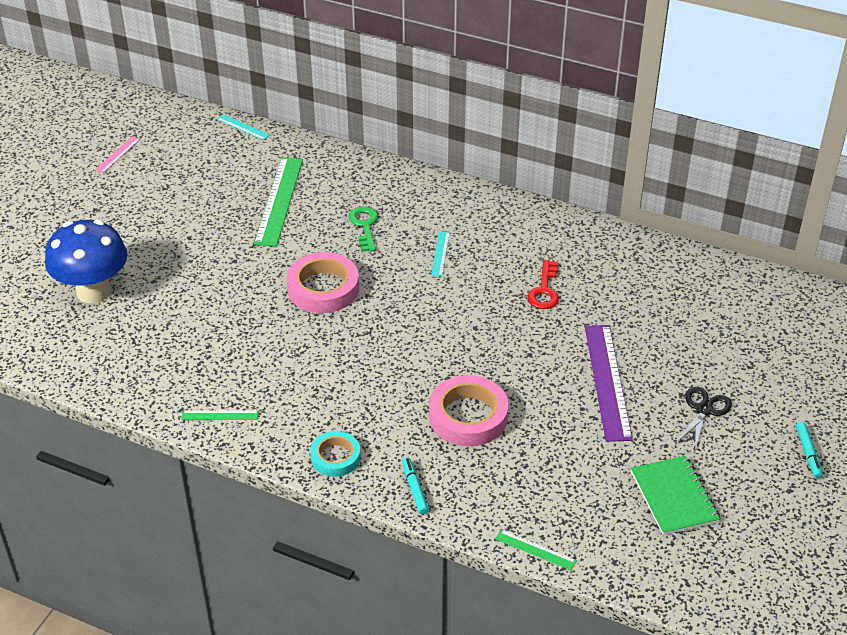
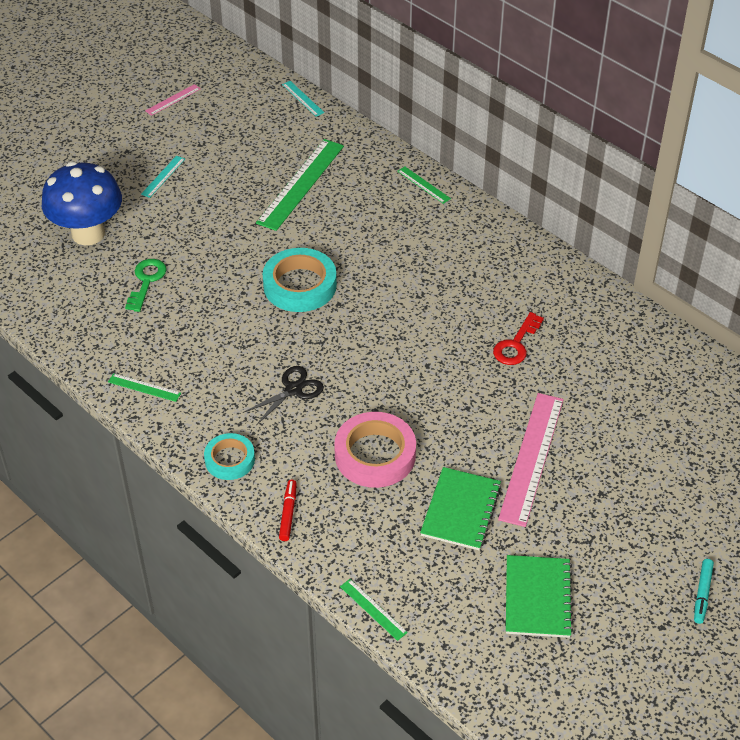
camera: 20 degrees right, 5 degrees up
(323, 288) = (300, 285): pink tape -> turquoise tape
(364, 226) = (370, 231): green key -> green key (146, 281)
(393, 176) = (423, 185): none -> green ruler
(414, 489) = (288, 513): turquoise marker -> red marker
(440, 253) = (431, 278): turquoise ruler -> turquoise ruler (163, 176)
(569, 442) = (461, 510): none -> green notebook
(608, 381) = (532, 458): purple ruler -> pink ruler
(704, 410) = (616, 516): black scissors -> black scissors (293, 389)

